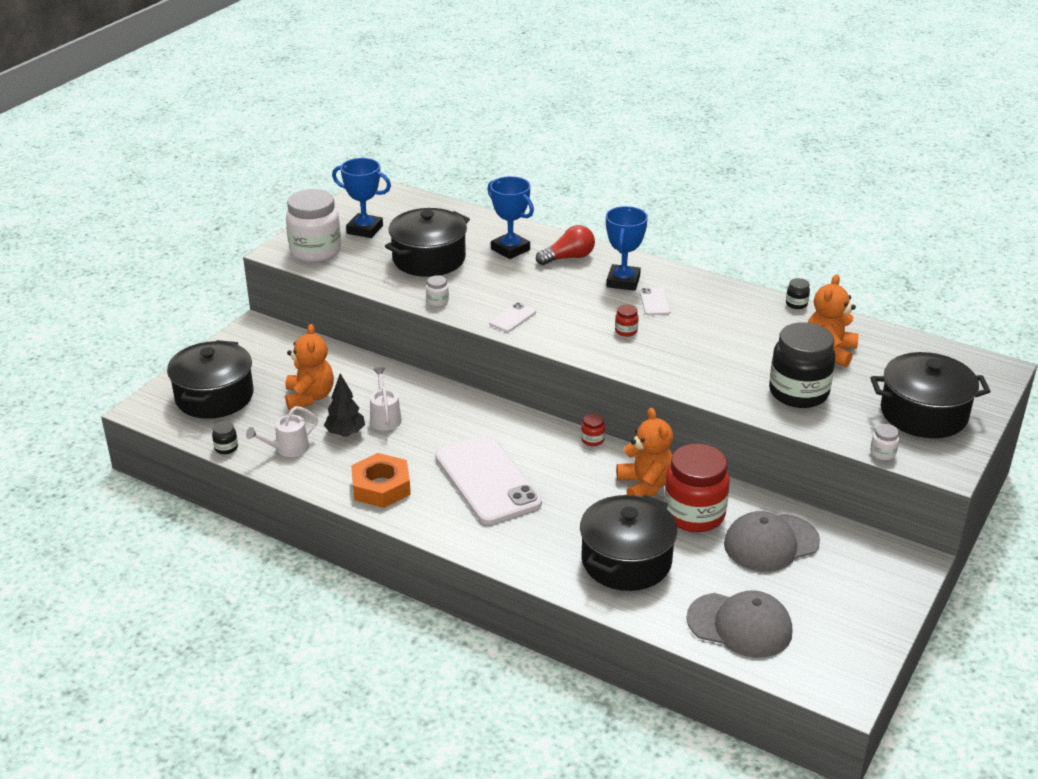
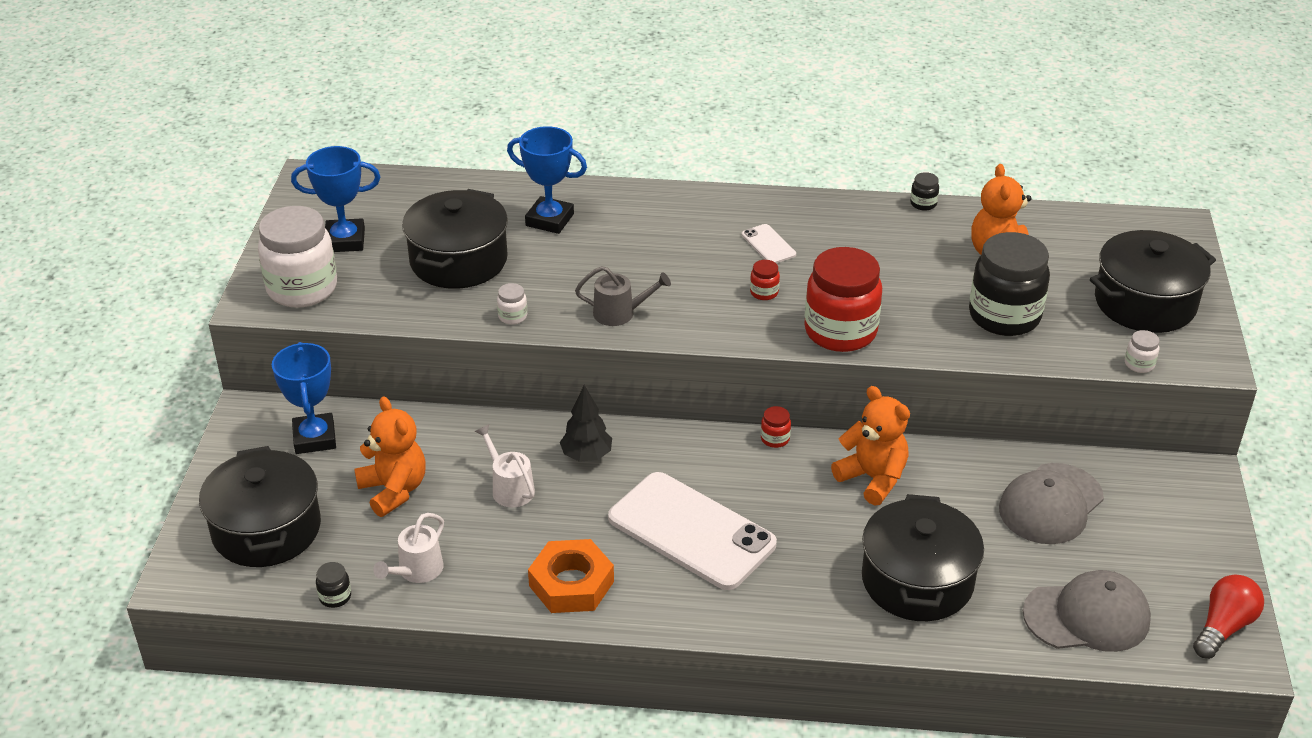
camera: 25 degrees left, 5 degrees up
(345, 433) = (475, 525): black tree -> black tree (586, 456)
(512, 318) = (620, 313): white phone -> grey watering can
(568, 258) = (627, 213): red light bulb -> red light bulb (1223, 627)
(623, 281) = (714, 227): blue trophy -> blue trophy (315, 438)
(694, 514) = (949, 497): red jar -> red jar (840, 332)

